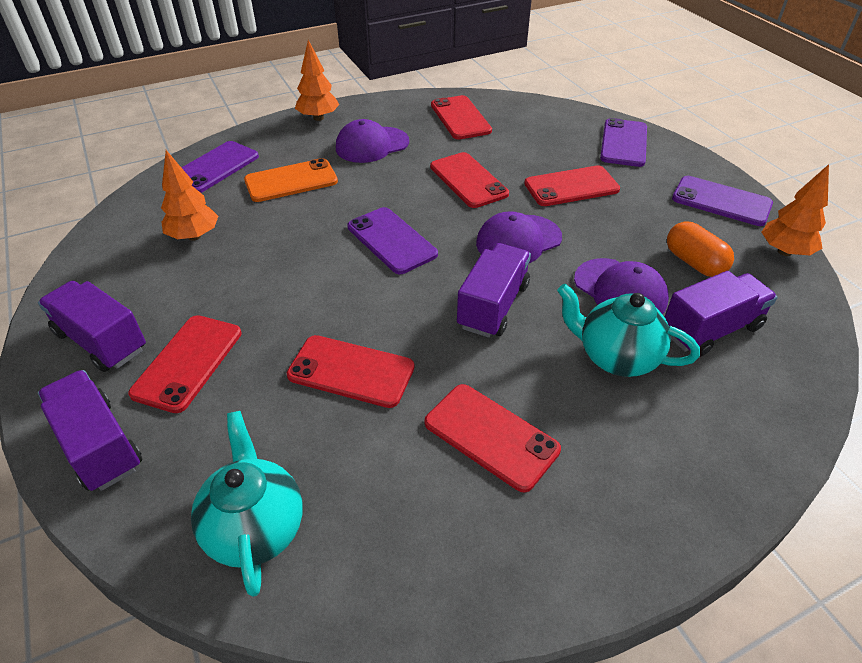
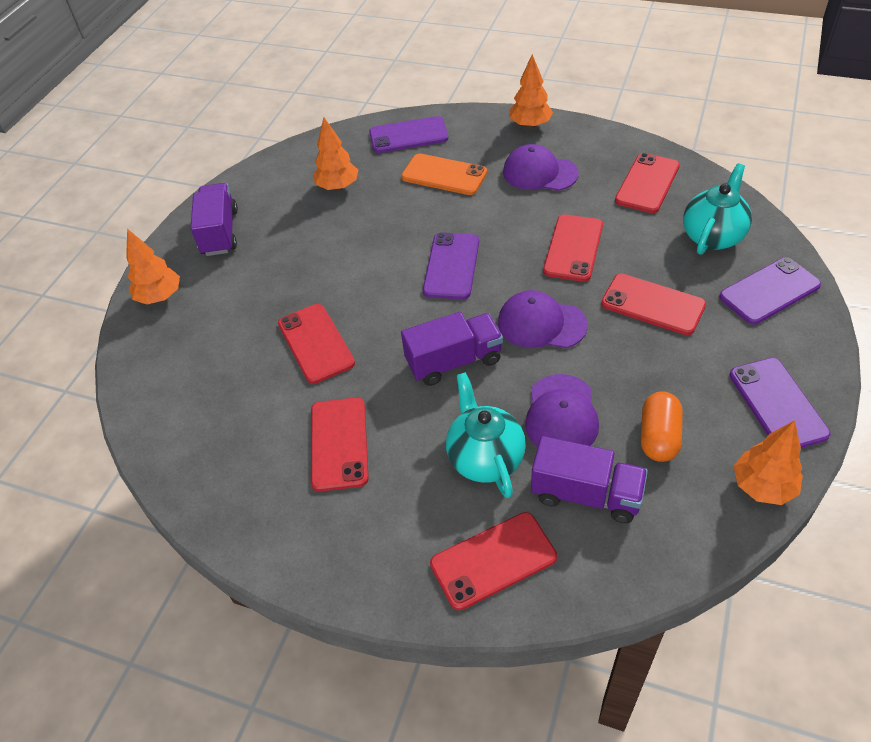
camera: 50 degrees right, 5 degrees up
(99, 445) = (160, 297): purple truck -> orange tree
(188, 362) = (244, 276): red phone -> red phone (493, 560)
(255, 527) = (174, 396): turquoise teapot -> turquoise teapot (712, 236)

